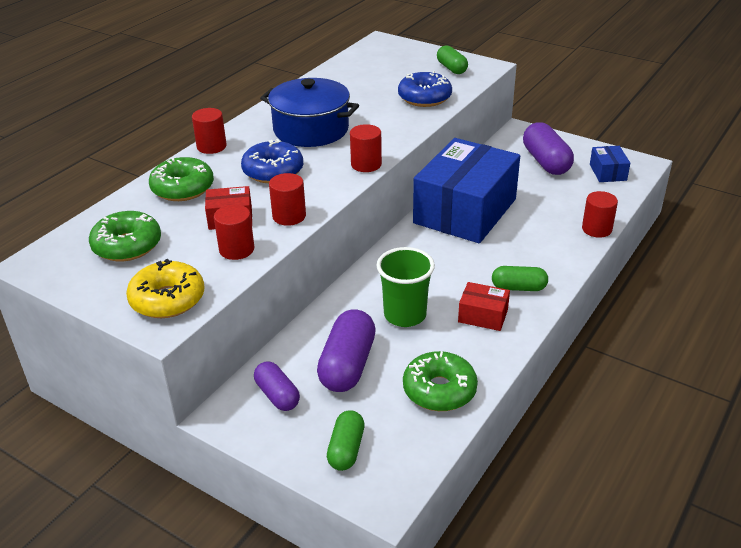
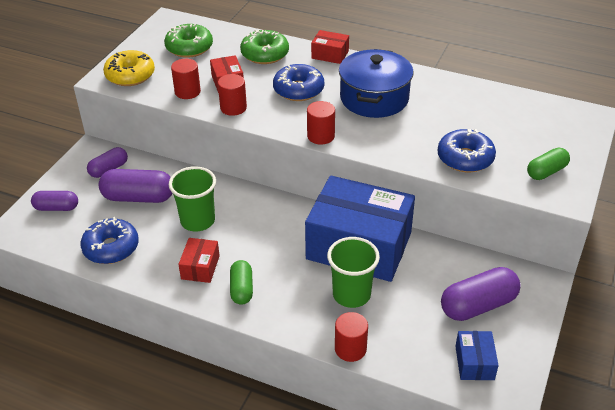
camera: 80 degrees right, 5 degrees up
(211, 146) = (330, 54): red cylinder -> red box
(346, 449) = (56, 208): green capsule -> purple capsule
(439, 390) = (111, 248): green donut -> blue donut
(530, 222) = (351, 295): none -> green cup
(608, 172) = (474, 362): blue box -> blue box turned 75 degrees counterclockwise

